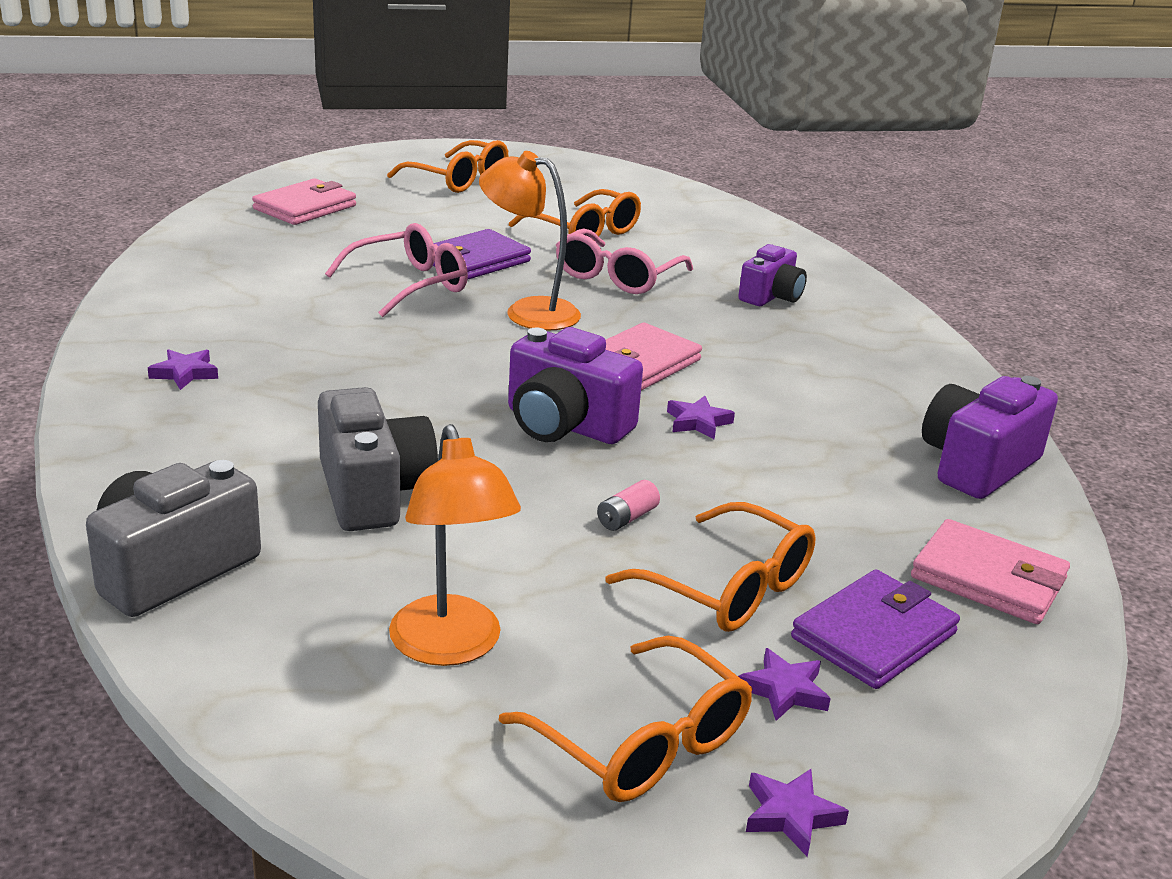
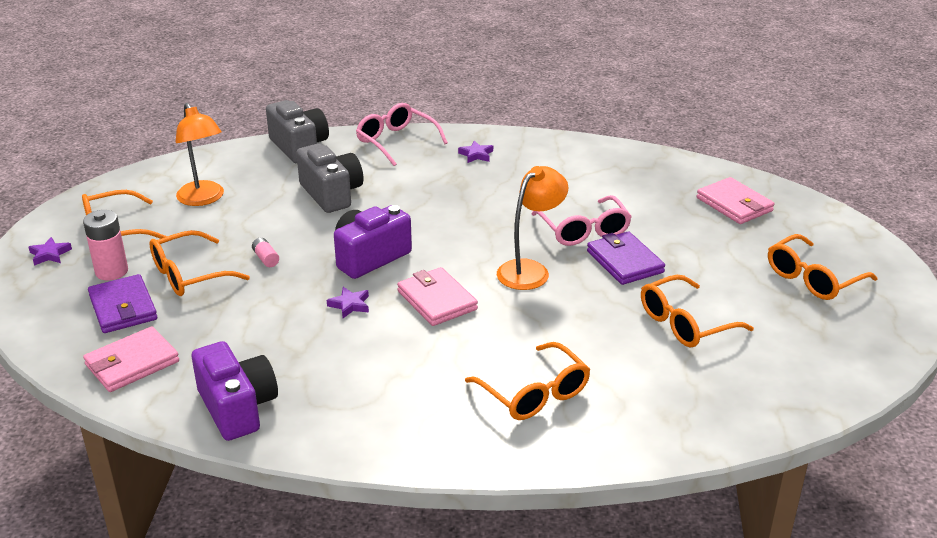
camera: 110 degrees right, 5 degrees up
(373, 492) = (331, 194): grey camera -> grey camera turned 120 degrees counterclockwise
(450, 647) = (203, 199): orange lamp -> orange lamp turned 120 degrees counterclockwise
(617, 276) = (587, 321): pink glasses -> pink glasses (396, 141)
(771, 296) = (534, 393): purple camera -> orange glasses
(784, 690) = (111, 271): purple star -> pink battery

